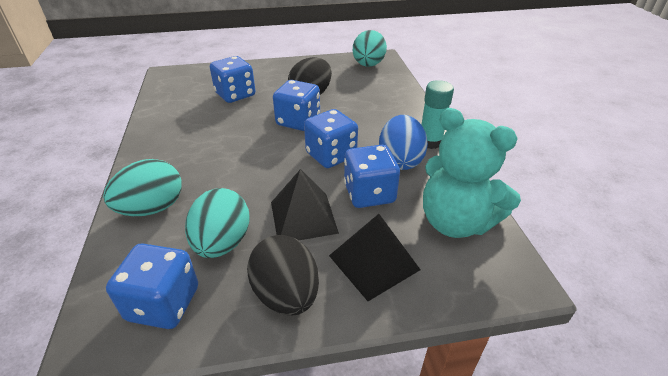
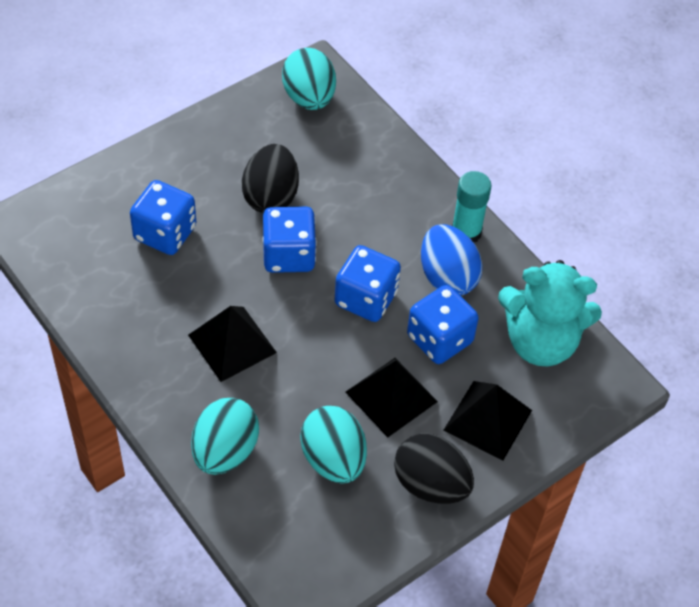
camera: 30 degrees left, 15 degrees up
(163, 303) = (330, 539): blue dice -> none
(220, 152) = (232, 344): none -> black pyramid

